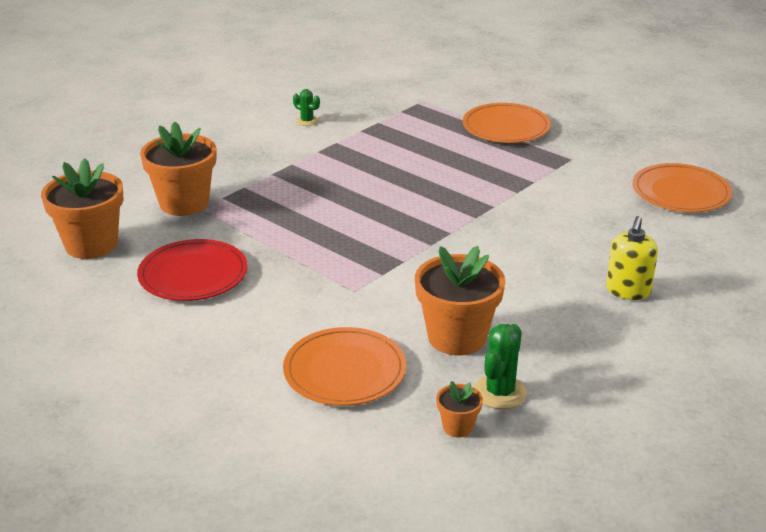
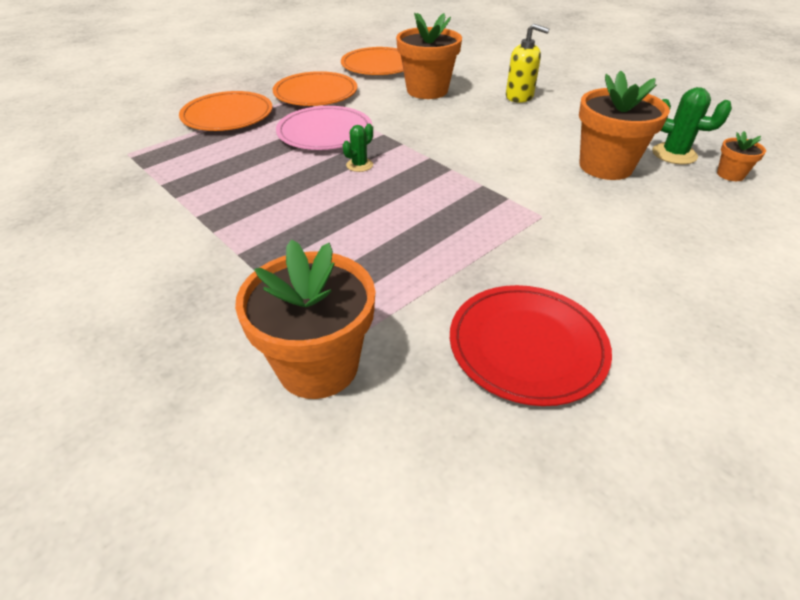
camera: 85 degrees left, 10 degrees up
(91, 244) = (441, 497): orange flower pot -> orange flower pot (427, 90)
(307, 121) = (115, 238): green cactus -> green cactus (359, 165)
(344, 371) = (684, 226): orange plate -> orange plate (315, 93)
(486, 176) = (325, 132): none -> pink plate

